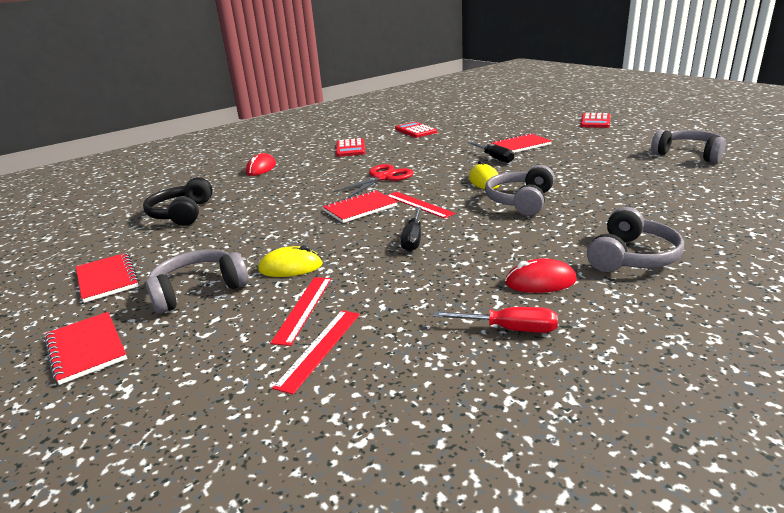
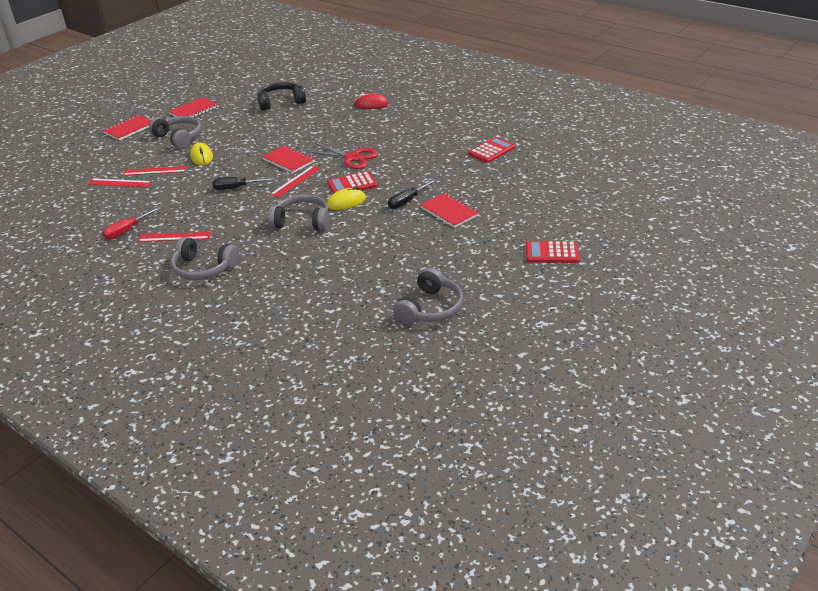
camera: 75 degrees right, 10 degrees up
(350, 148) = (428, 129): red calculator -> red calculator (352, 184)
(510, 329) = (126, 231): red screwdriver -> red screwdriver turned 45 degrees clockwise
(540, 282) = (174, 237): red mouse -> red ruler

